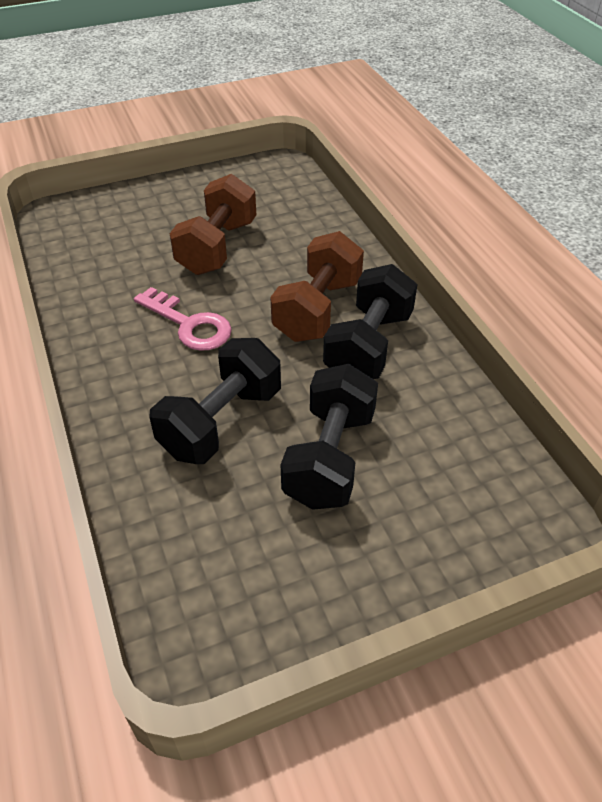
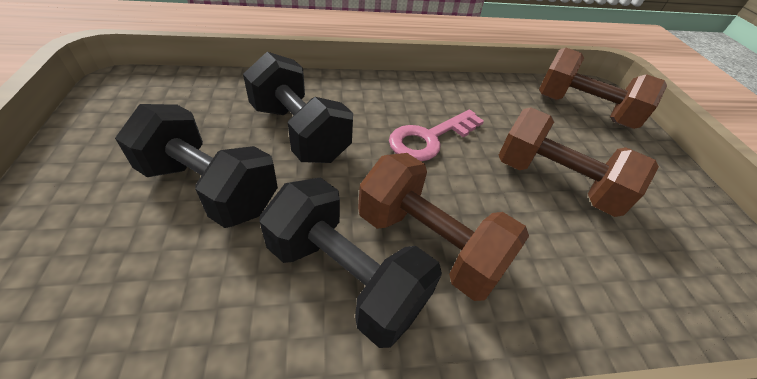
camera: 100 degrees right, 0 degrees up
(97, 226) = (583, 110): none -> brown dumbbell

